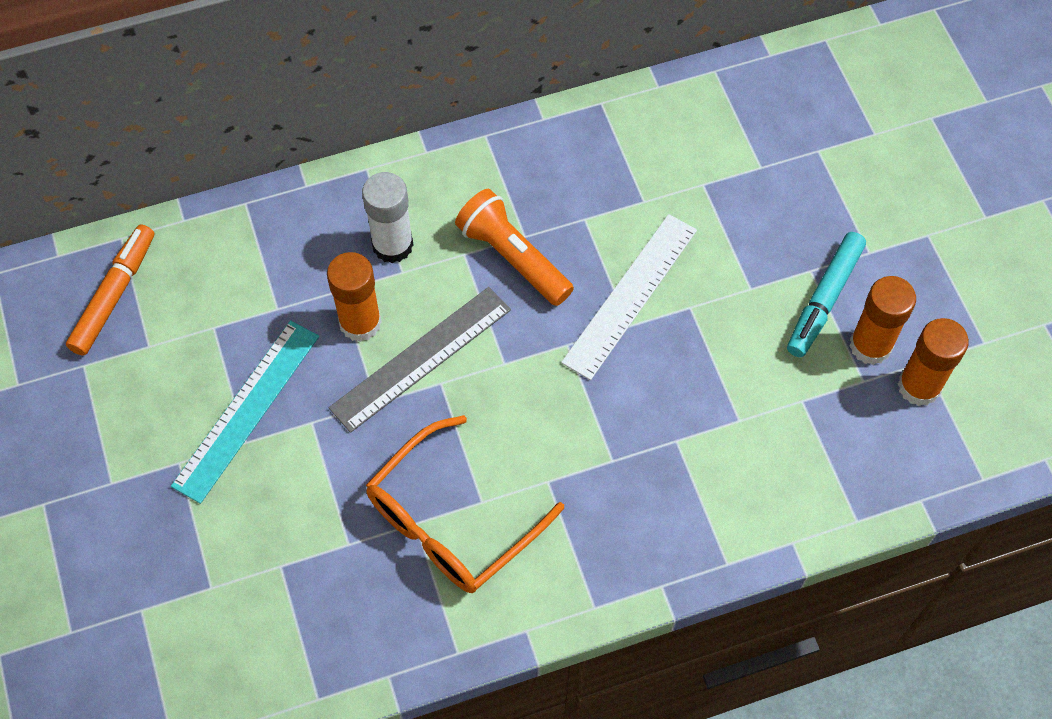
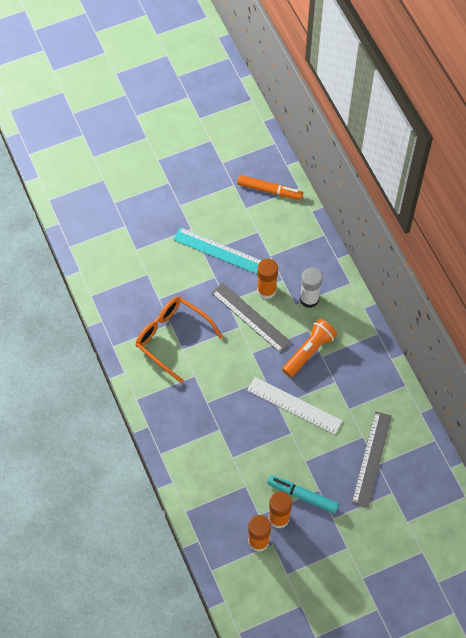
camera: 85 degrees right, 0 degrees up
(749, 175) = (371, 459): none -> grey ruler

